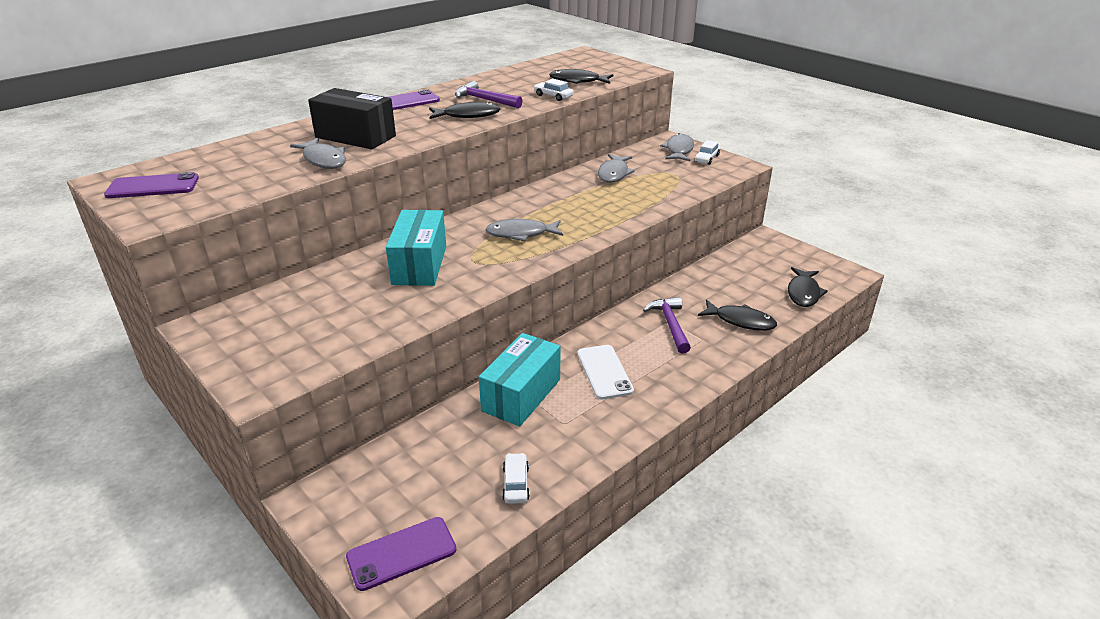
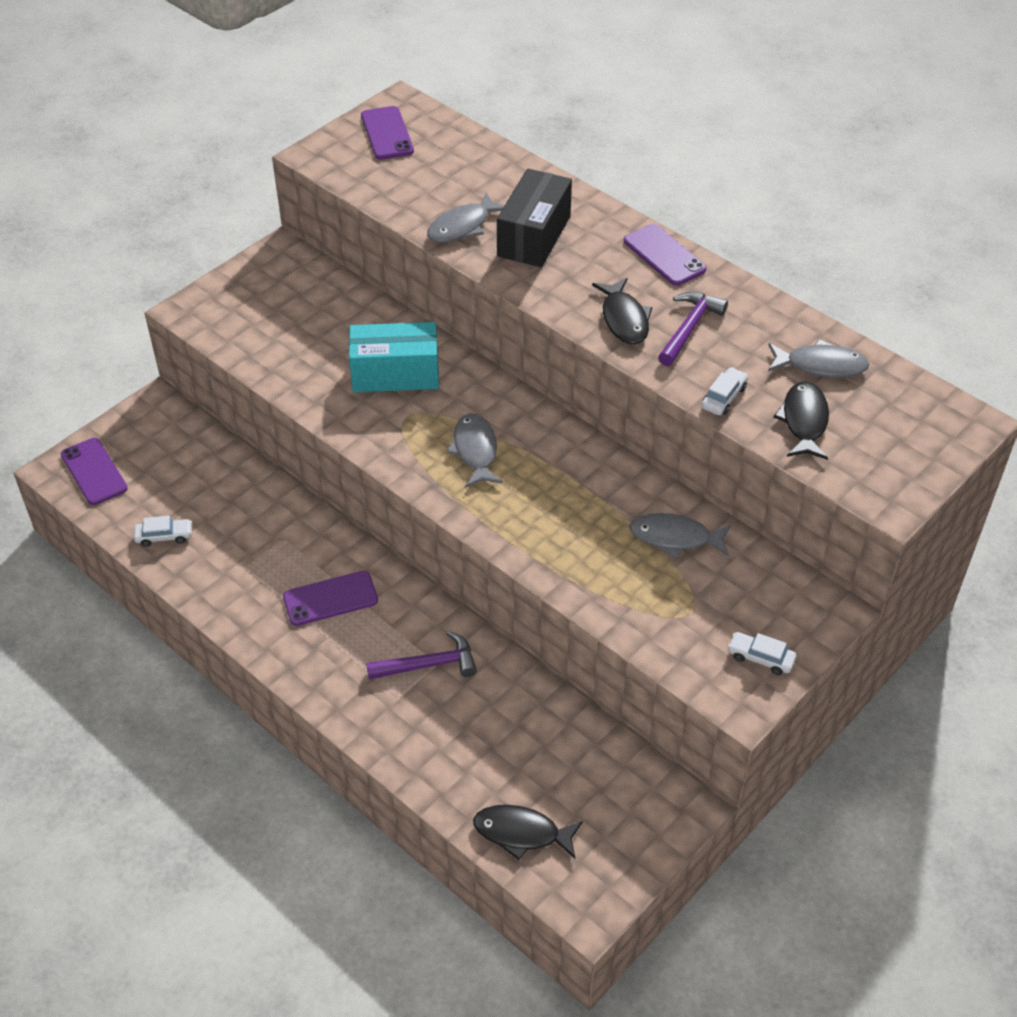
camera: 85 degrees right, 15 degrees up
(521, 395) = (290, 529): turquoise box -> none
(604, 372) = (330, 599): white phone -> purple phone
(679, 150) = (789, 622): grey fish -> grey fish (821, 365)
(740, 321) = (442, 744): black fish -> none

